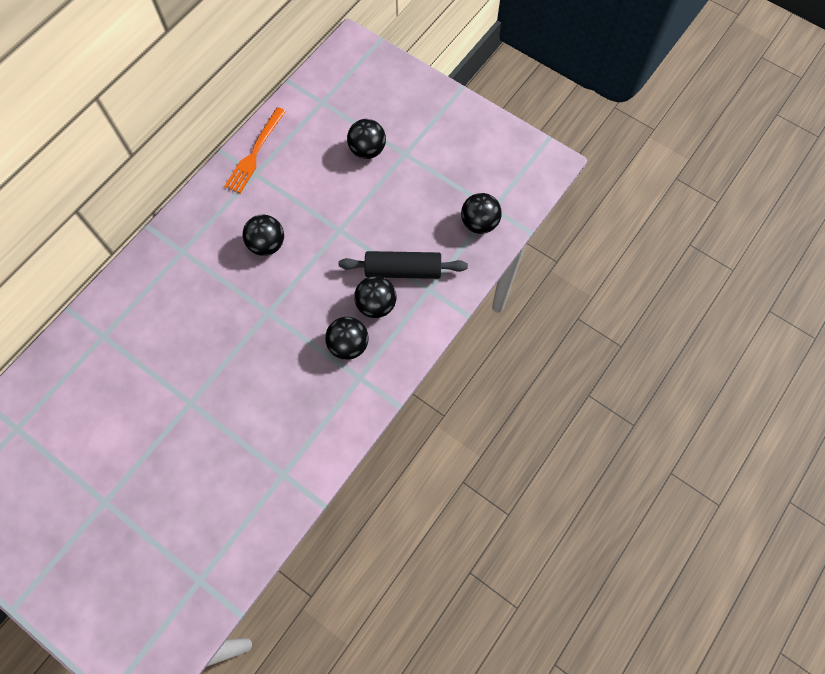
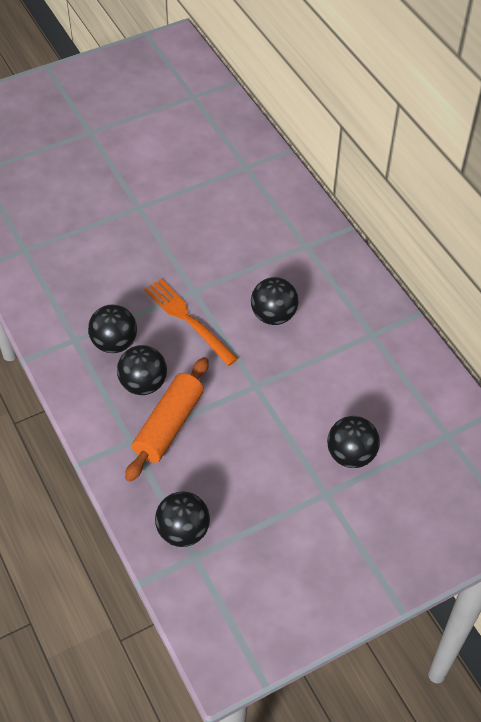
camera: 115 degrees right, 15 degrees down
(255, 153) = (401, 343): orange fork -> orange fork (188, 319)
(403, 270) = (169, 425): black rolling pin -> orange rolling pin

